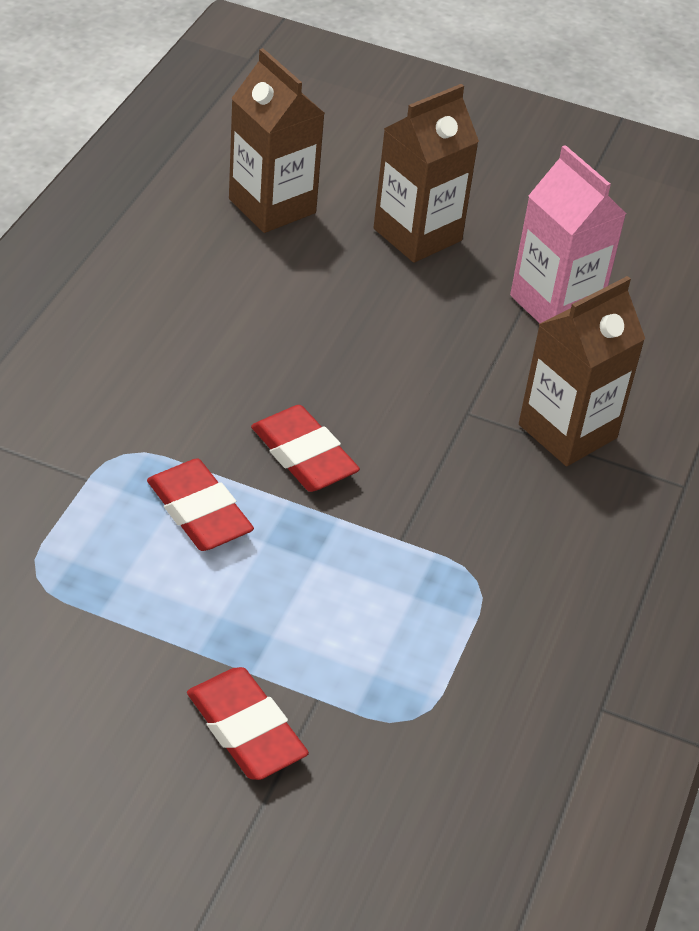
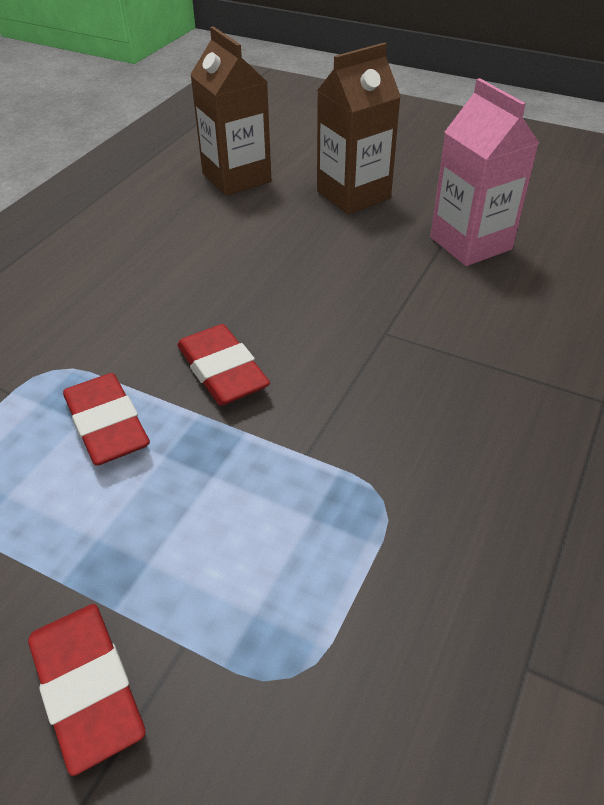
camera: 10 degrees right, 0 degrees up
(567, 431) = (482, 349): brown carton -> none

